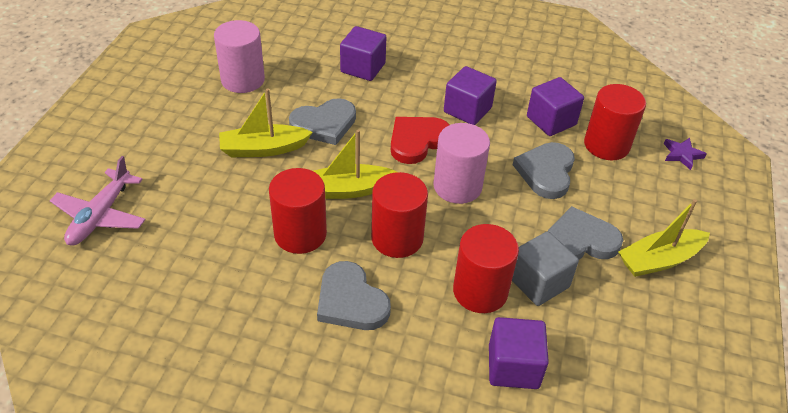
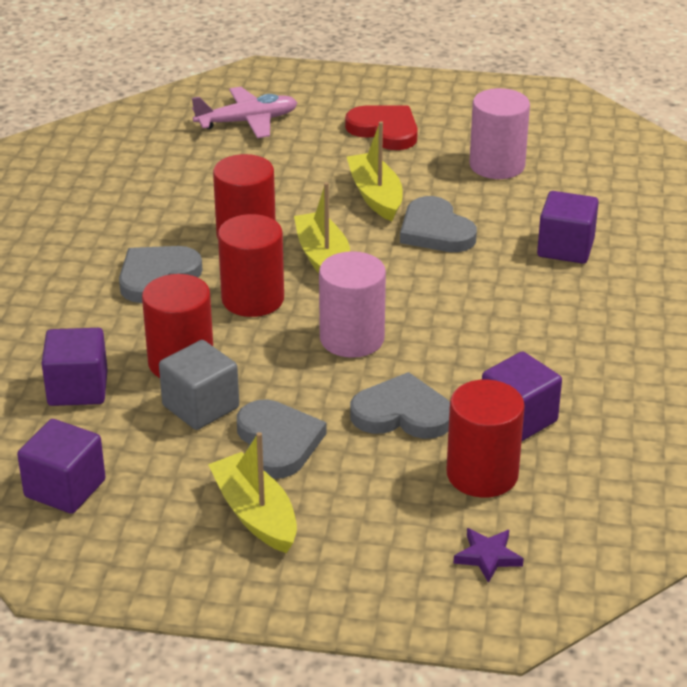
camera: 85 degrees right, 10 degrees down
(100, 216) = (247, 122): pink plane -> pink plane turned 150 degrees clockwise
(417, 141) = (429, 302): red heart -> red heart (384, 130)
(467, 110) = (511, 341): purple cube -> purple cube (65, 488)

